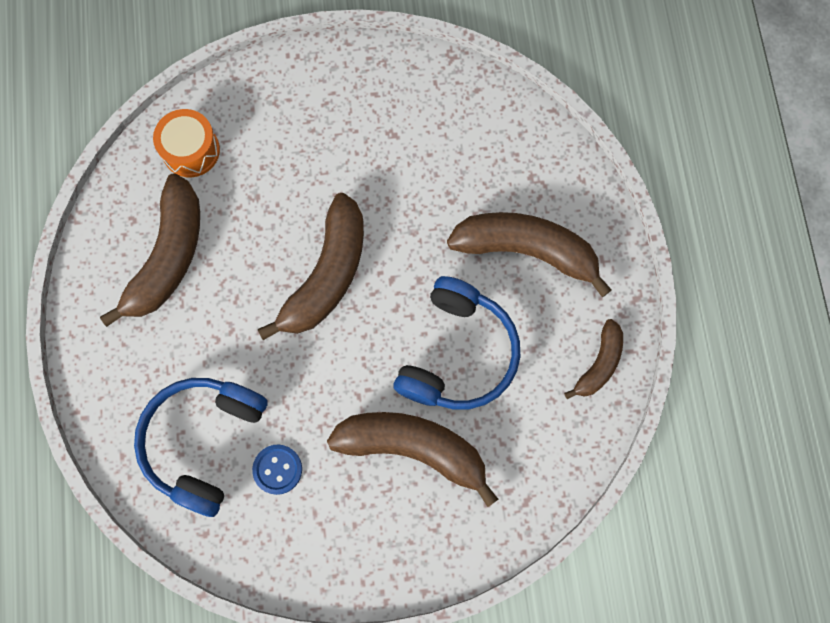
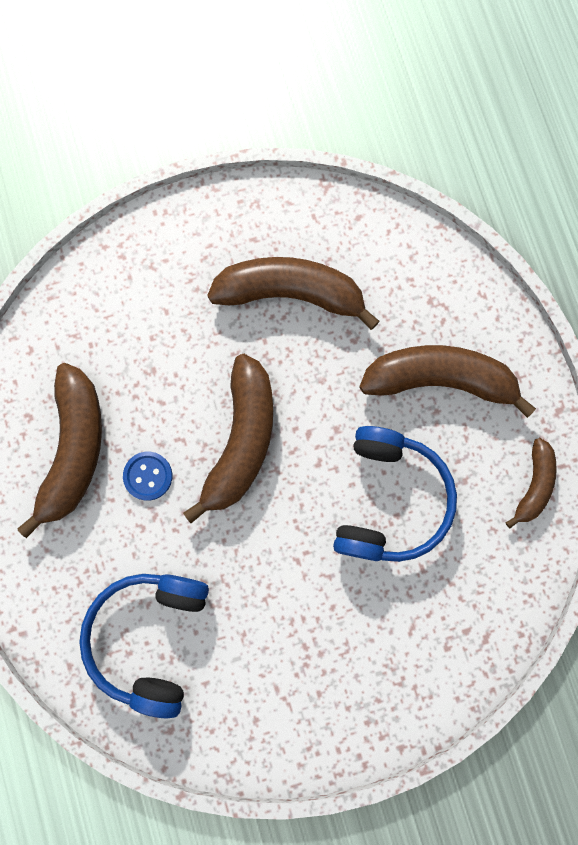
camera: 10 degrees left, 5 degrees up
(191, 150) = (74, 332): orange drum -> none
(277, 469) = (230, 651): blue button -> blue button (148, 476)
(413, 448) = (363, 605): brown banana -> brown banana (291, 293)

